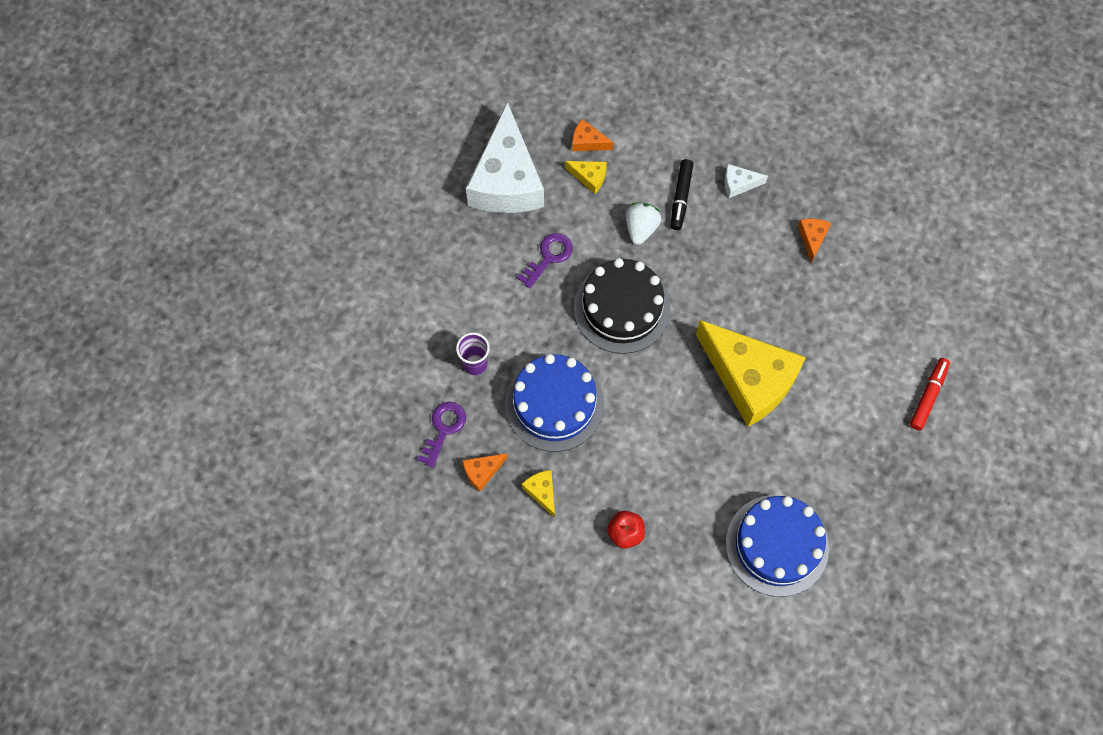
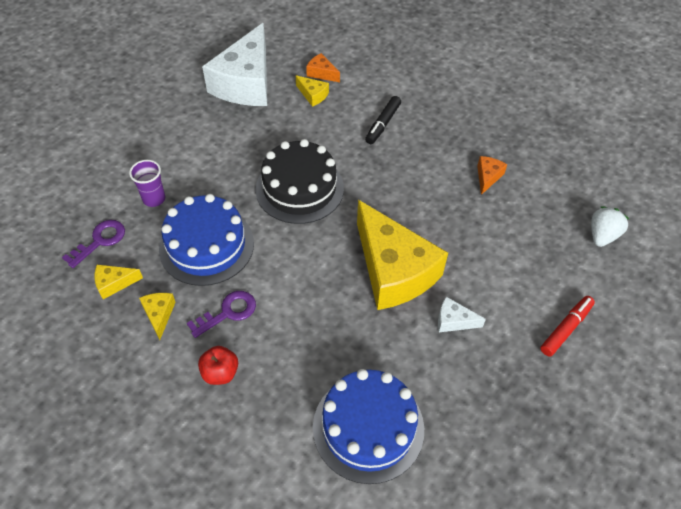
camera: 15 degrees right, 15 degrees down
(482, 472) = (114, 283): orange cheese -> yellow cheese
(548, 257) = (254, 139): purple key -> purple key (228, 312)
(641, 228) = (340, 137): white strawberry -> white strawberry (602, 235)
(739, 184) = (435, 126): white cheese -> white cheese (453, 321)

